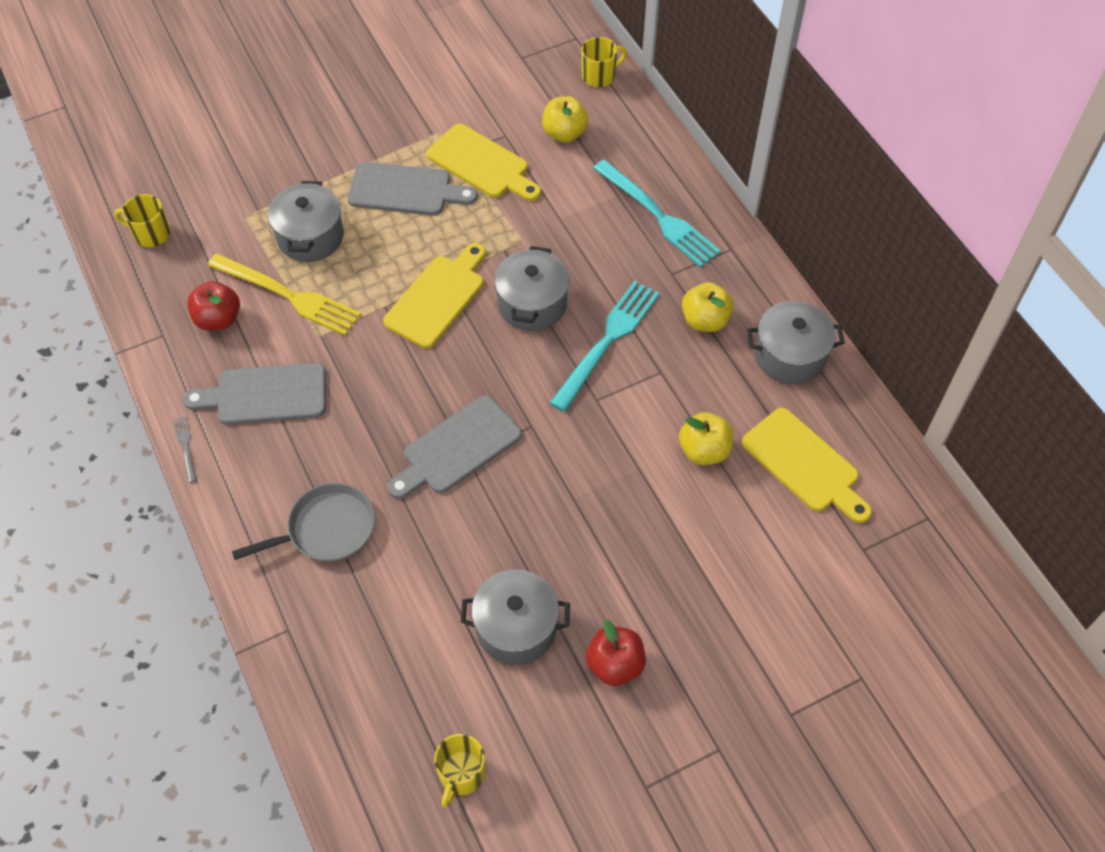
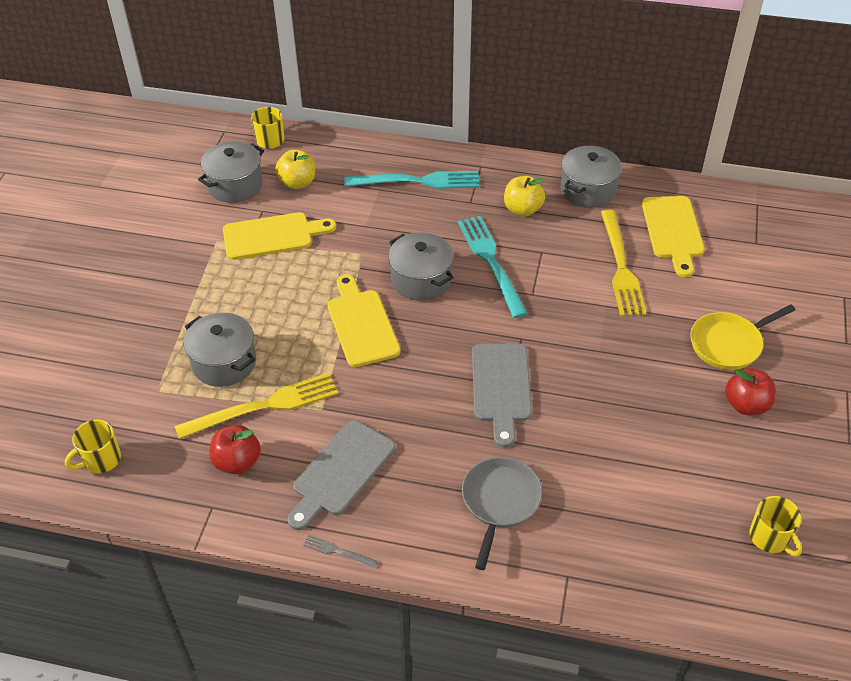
camera: 50 degrees left, 10 degrees down
(405, 190) = (246, 287): grey cutting board -> none
(516, 628) = (676, 440): grey pot -> grey pot (235, 185)
(686, 604) = (729, 343): none -> yellow pan
(704, 450) = (621, 268): yellow apple -> yellow fork
(804, 464) = (673, 231): yellow cutting board -> yellow cutting board turned 90 degrees clockwise

